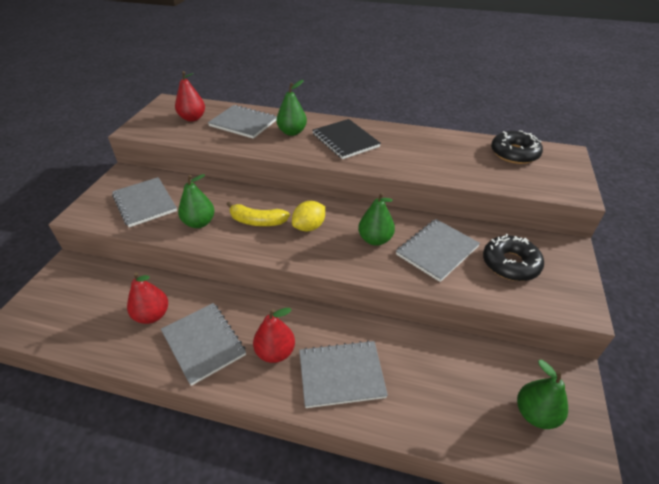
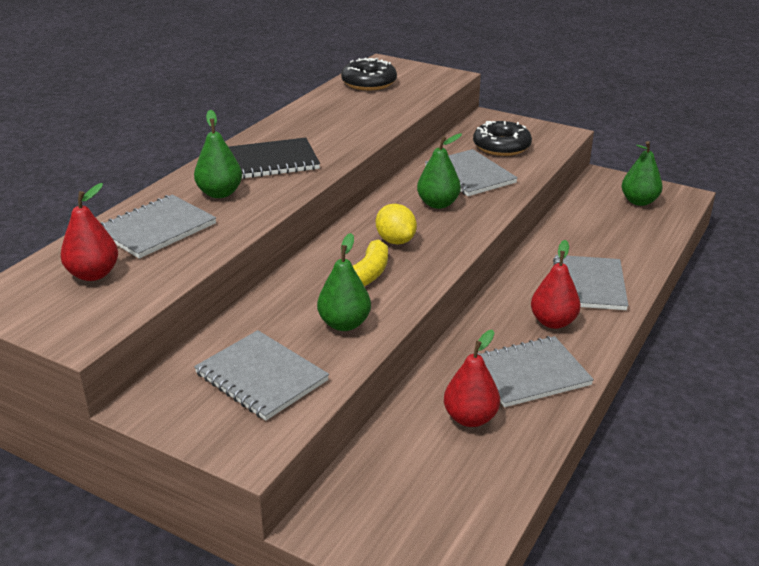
camera: 75 degrees left, 10 degrees down
(145, 203) = (261, 377): grey notebook -> grey notebook turned 60 degrees clockwise

